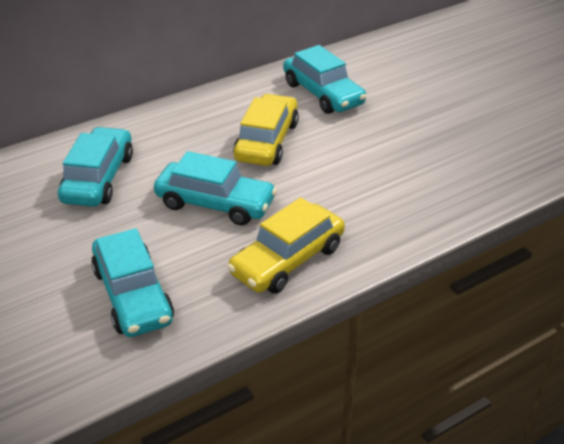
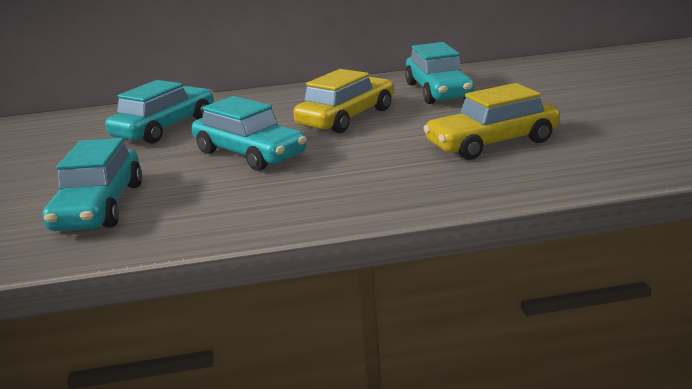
camera: 25 degrees right, 15 degrees down
(287, 260) = (276, 202): yellow car -> yellow car (492, 143)

